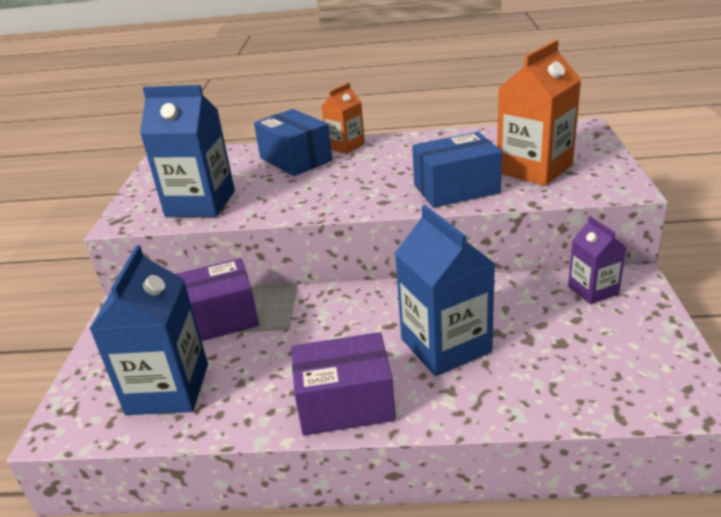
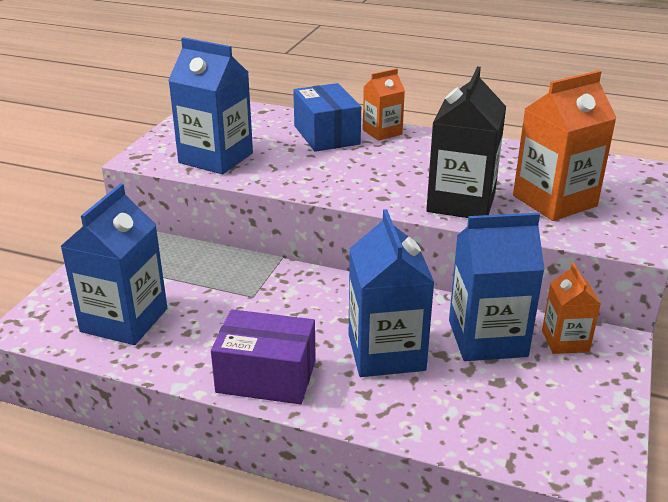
camera: 15 degrees right, 0 degrees up
(217, 319) = (195, 271): purple box -> none
(456, 189) = (461, 202): blue box -> black carton
(526, 306) = (487, 338): none -> blue carton
(593, 290) = (565, 341): purple carton -> orange carton

